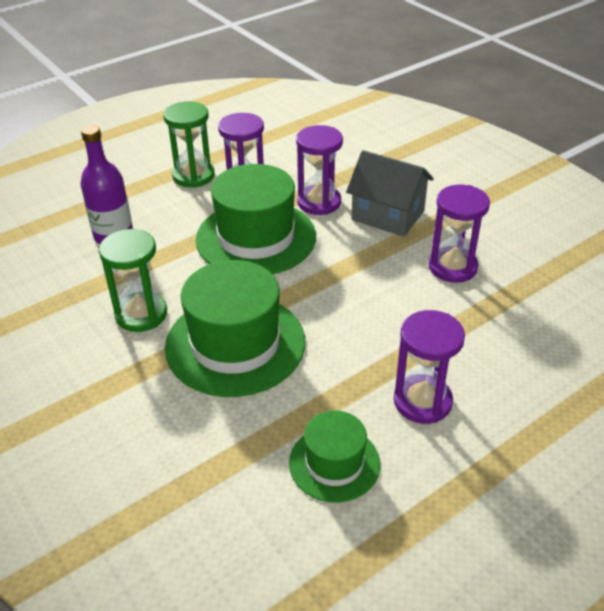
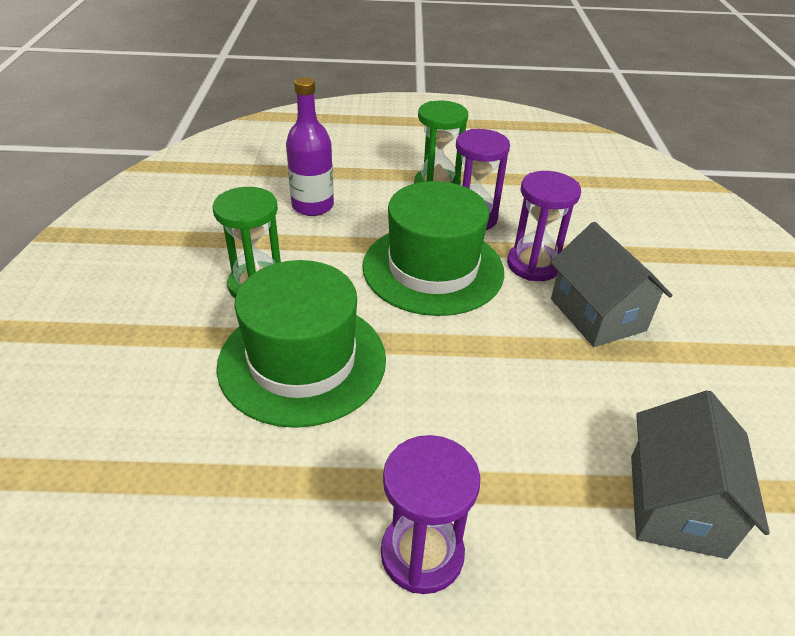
camera: 35 degrees right, 0 degrees up
(334, 463) = (254, 556): green hat -> none
(452, 267) = (620, 413): purple hourglass -> none
(519, 298) = (676, 504): none -> grey house

